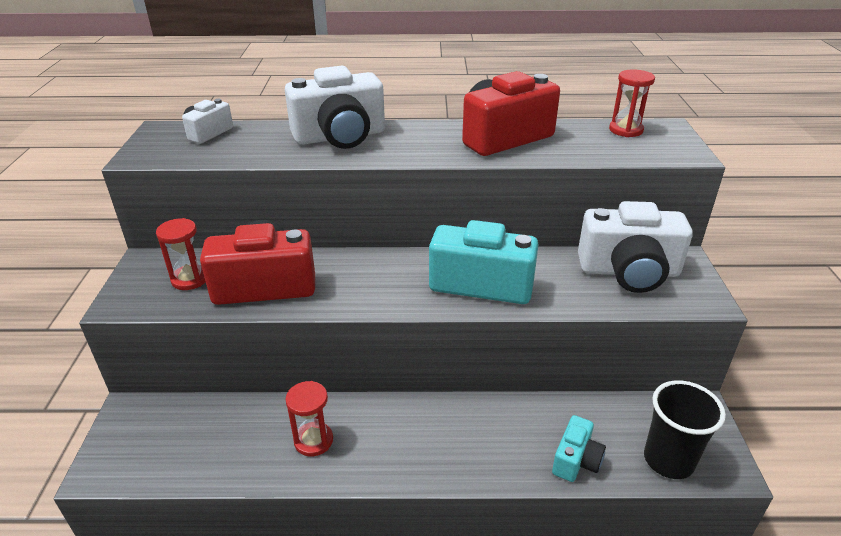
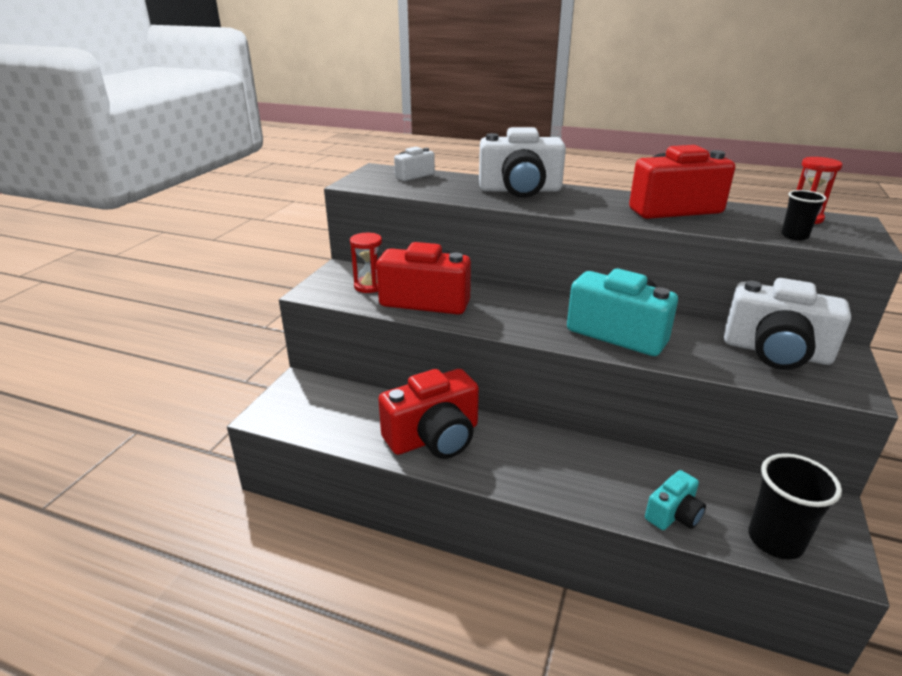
camera: 20 degrees right, 5 degrees down
(313, 440) = (434, 437): red hourglass -> red camera
(626, 155) = (794, 236): none -> black cup

